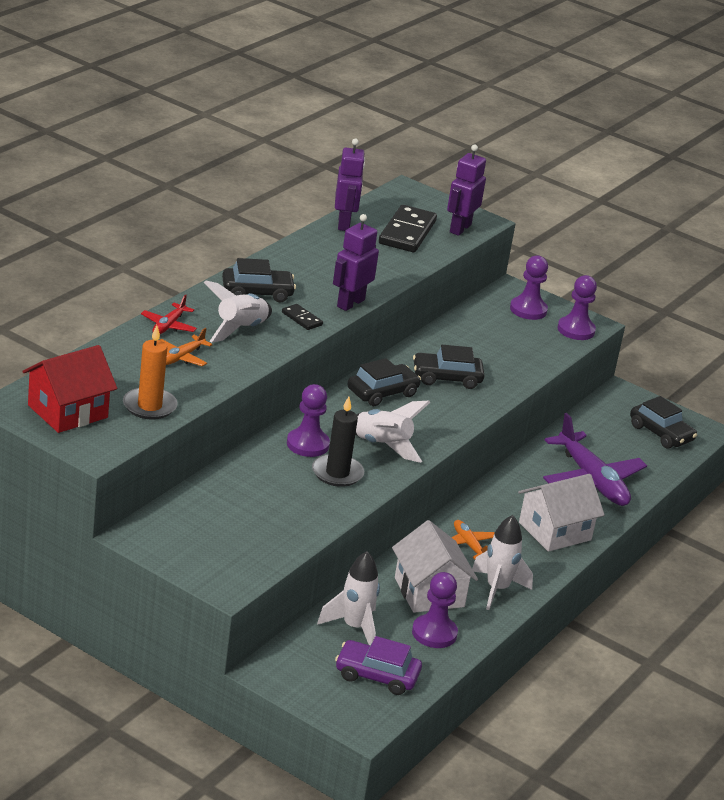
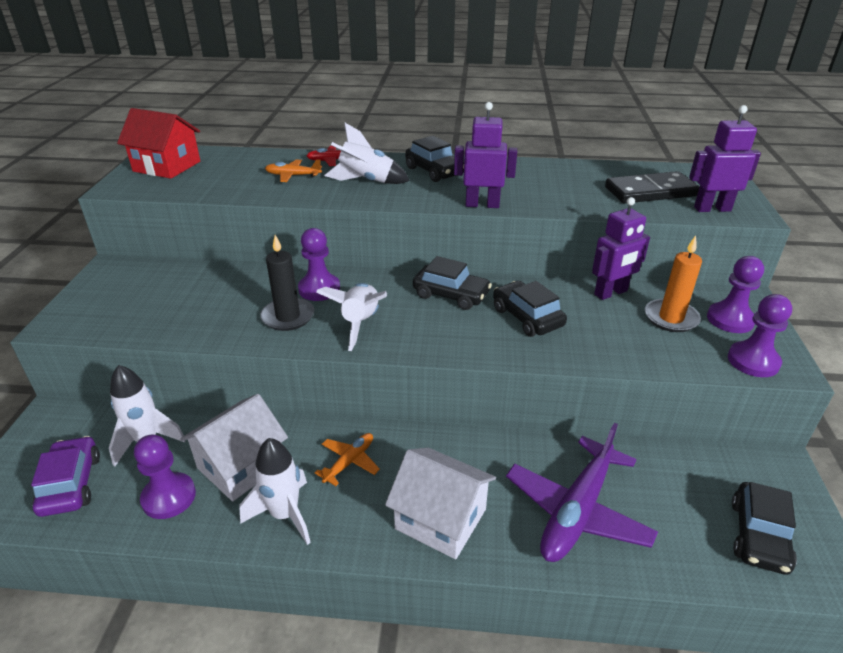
camera: 65 degrees right, 5 degrees up
(149, 406) = (204, 185): orange candle -> orange candle (671, 318)
(302, 319) = (421, 195): black domino -> none
(344, 224) = (606, 168): purple robot -> purple robot (611, 293)

